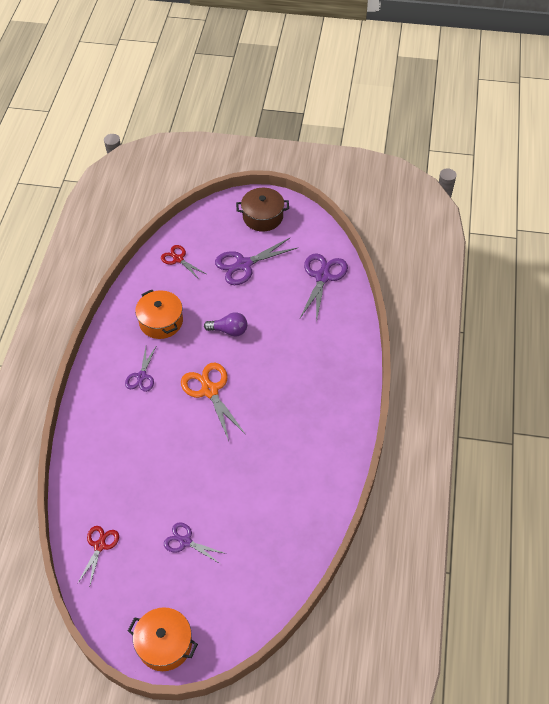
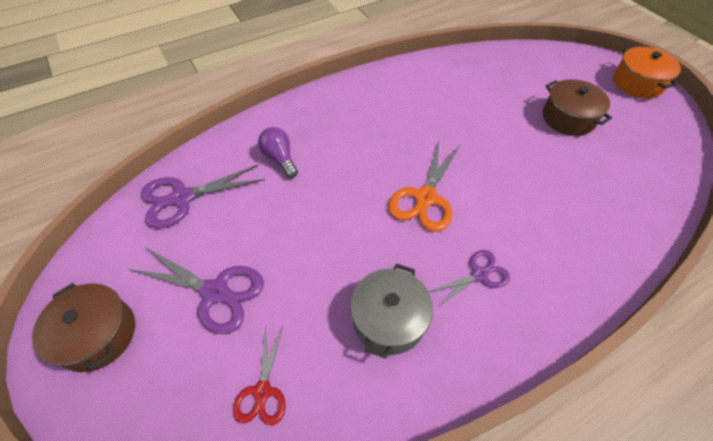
camera: 130 degrees left, 0 degrees up
(99, 546) = (652, 167): red scissors -> none
(161, 321) = (389, 319): orange pot -> grey pot
(185, 541) = (568, 118): purple scissors -> brown pot
(229, 330) = (335, 234): purple light bulb -> purple light bulb (280, 159)

